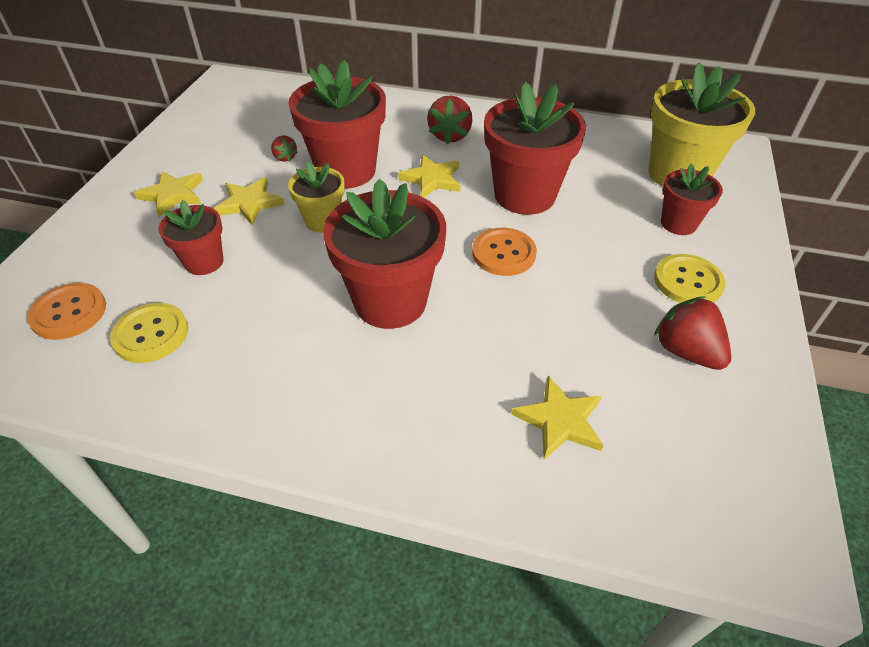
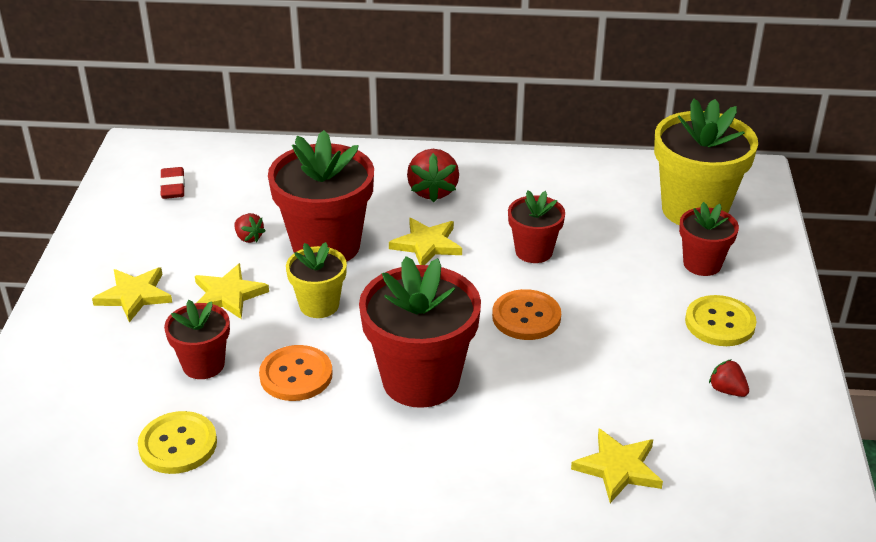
camera: 10 degrees left, 10 degrees down
(69, 313) = (77, 435): orange button -> orange button (296, 375)
(240, 111) = (173, 187): none -> red eraser
(524, 195) = (534, 251): red flower pot -> red flower pot, size x0.55
(686, 351) = (727, 390): red strawberry -> red strawberry, size x0.55

